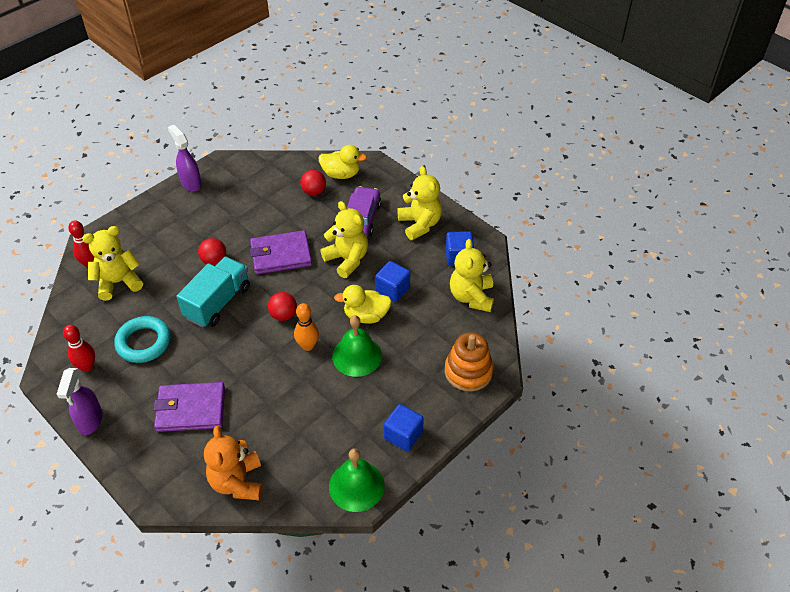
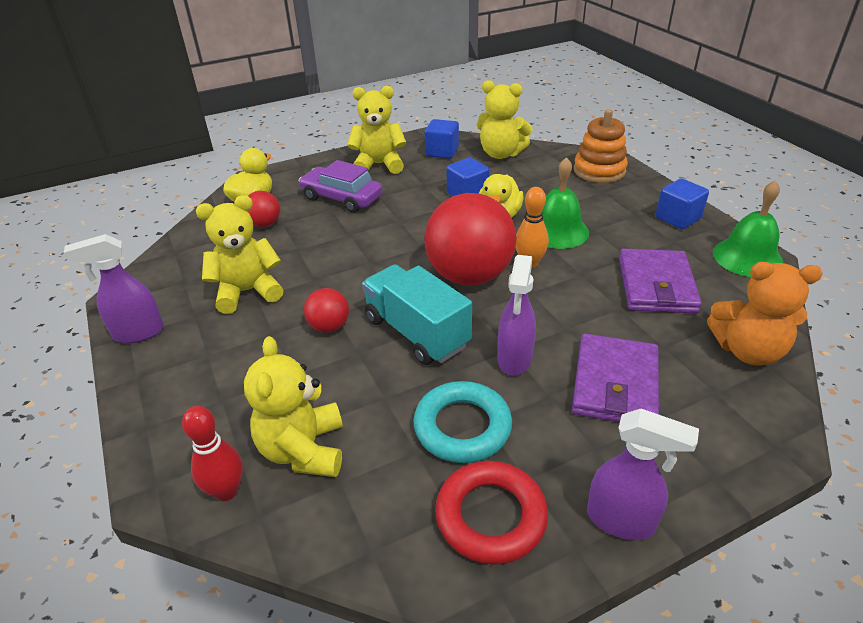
camera: 70 degrees left, 10 degrees down
(87, 367) = (490, 516): red bowling pin -> red ring
(203, 355) = (514, 359): none -> purple spray bottle
(281, 255) = (360, 264): purple wallet -> purple wallet (656, 285)
(283, 315) = (469, 275): red ball -> red ball, size x2.19
(347, 259) = (402, 216): yellow teddy bear -> yellow teddy bear (247, 291)

